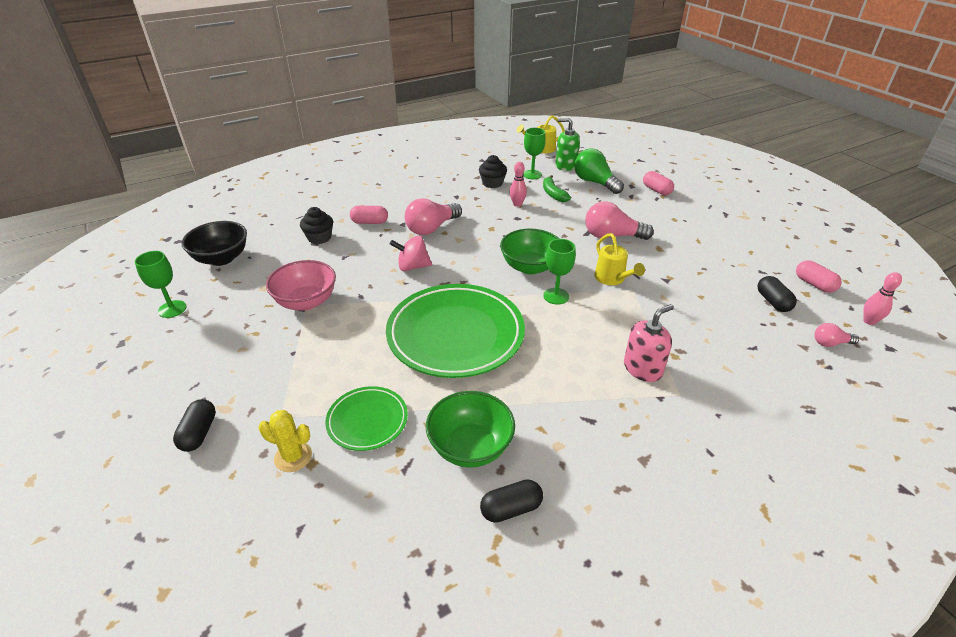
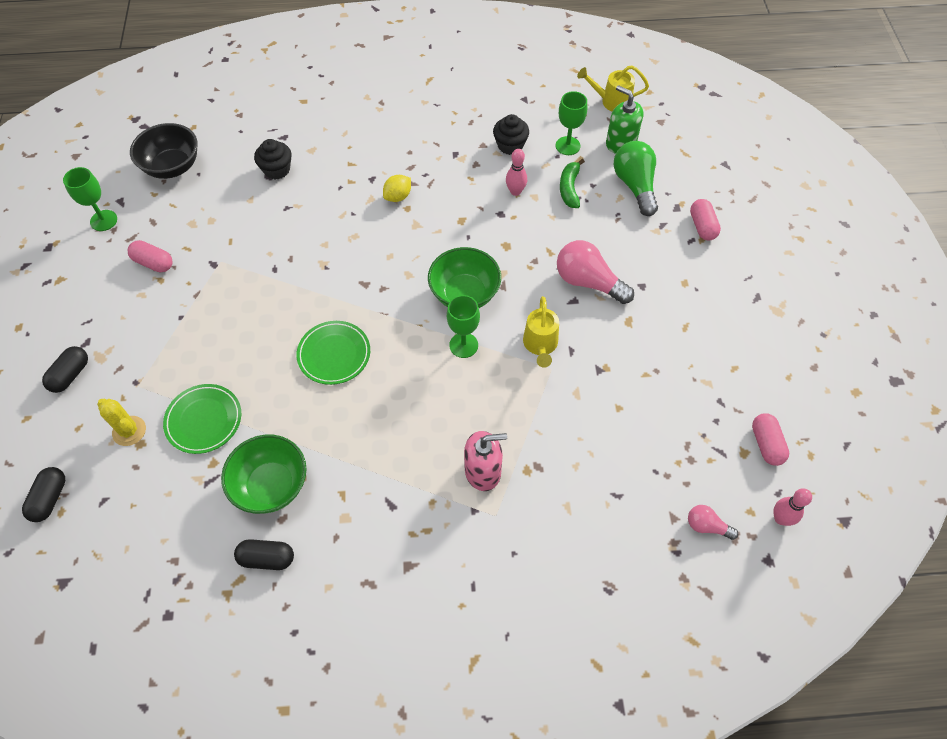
camera: 25 degrees right, 20 degrees up
(306, 302) = (221, 257): pink bowl -> none
(370, 222) = (339, 164): pink capsule -> pink capsule (154, 263)
(412, 266) = (345, 247): pink spinning top -> none
(432, 228) = (398, 196): pink light bulb -> yellow lemon
(455, 334) = (334, 354): green plate -> green plate, size x0.51
(773, 302) = (693, 448): black capsule -> black capsule (50, 499)

